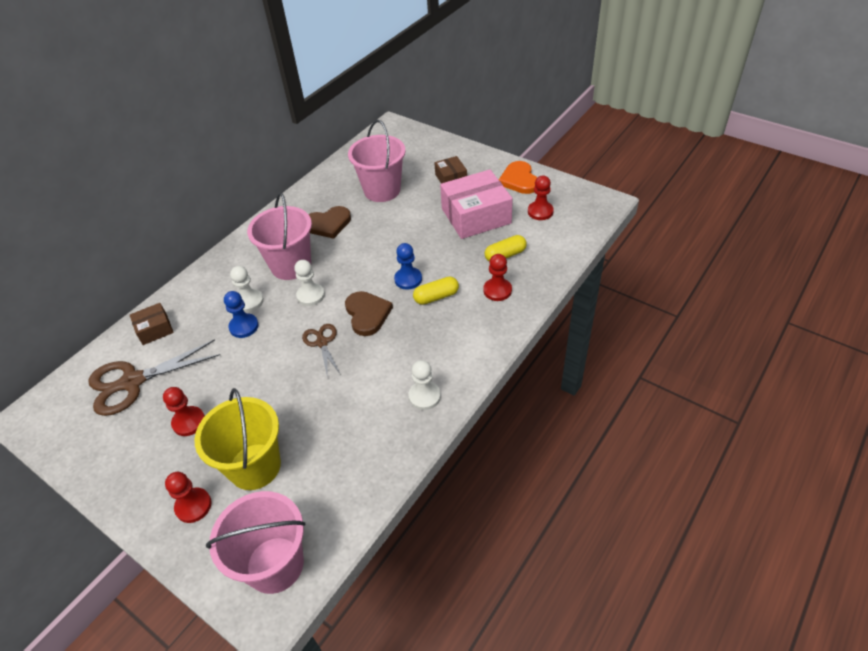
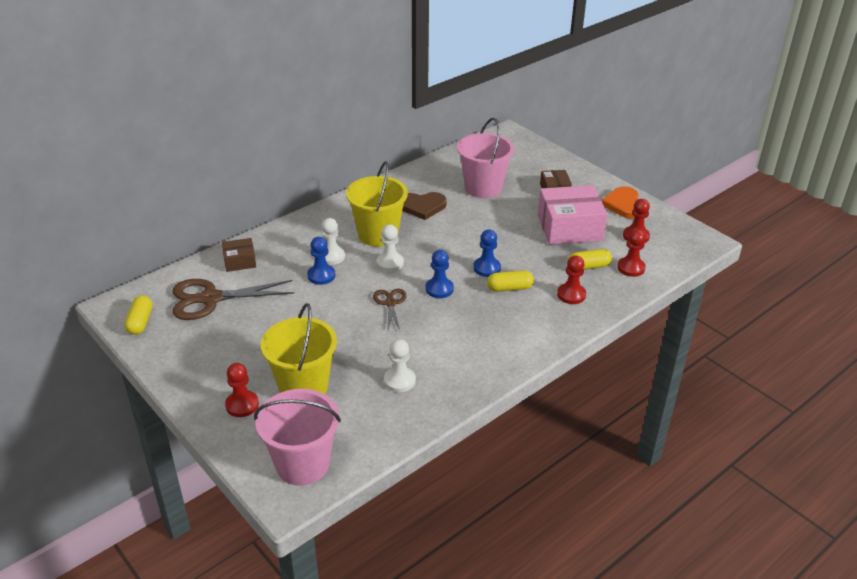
camera: 10 degrees right, 10 degrees down
(61, 429) = (140, 322): none -> yellow capsule
(189, 422) = (253, 340): red pawn -> red pawn (631, 268)
(291, 265) = (378, 234): pink bucket -> yellow bucket
(367, 314) = (439, 289): brown heart -> blue pawn
(424, 396) = (474, 366): white pawn -> white pawn (399, 381)

